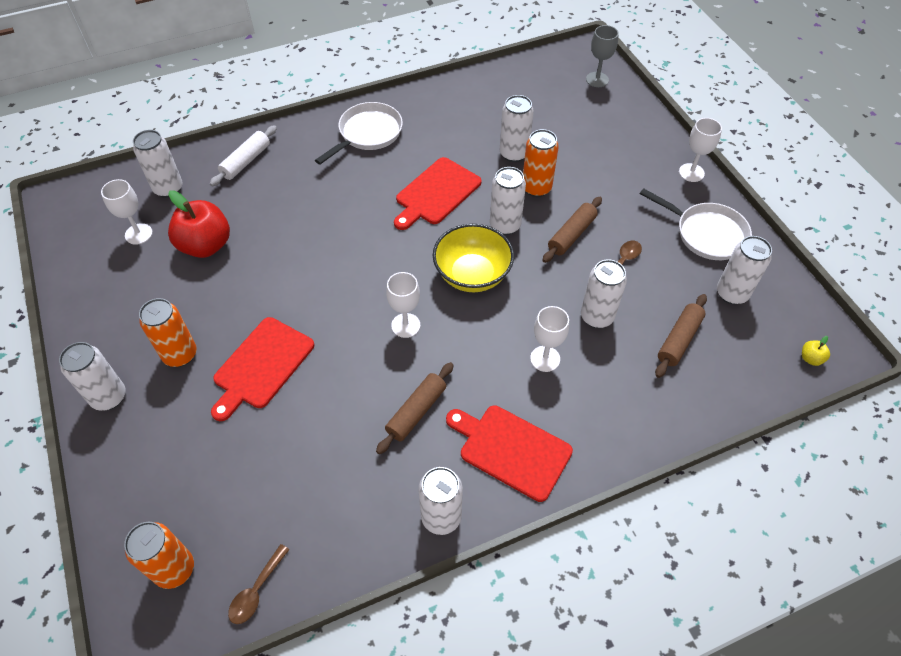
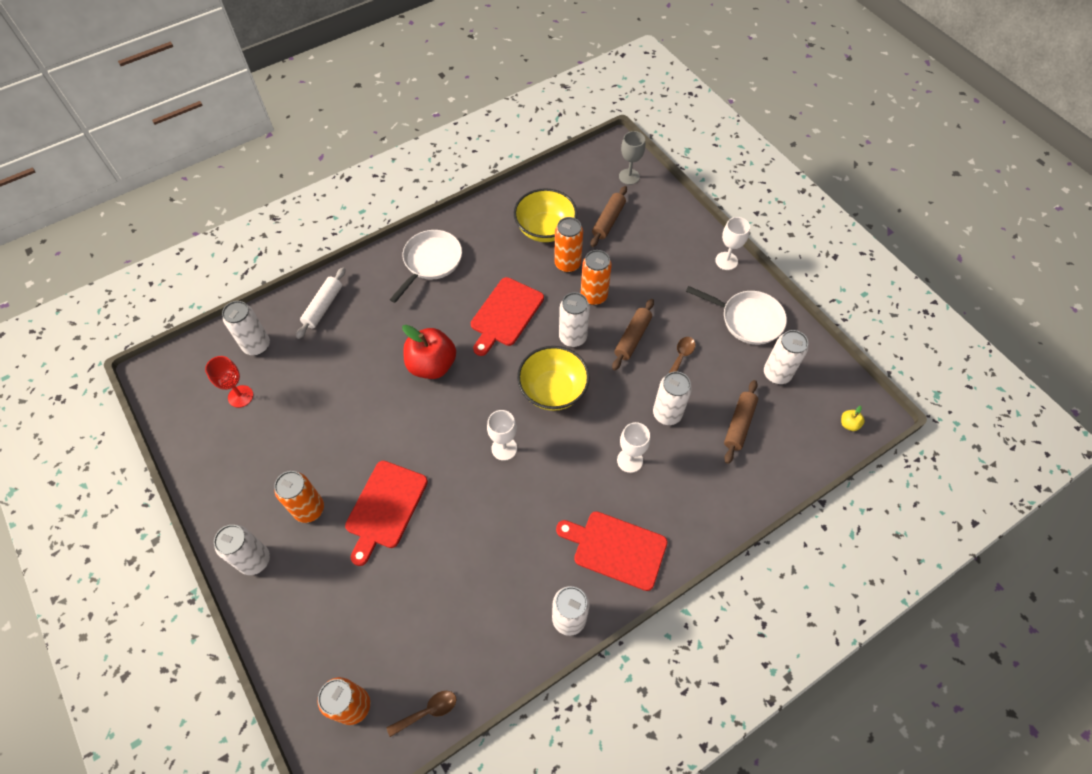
camera: 10 degrees left, 5 degrees up
(138, 234) = (240, 396): white goblet -> red goblet
(206, 245) = (306, 398): red apple -> red apple (432, 365)
(256, 591) = (428, 711): brown spoon -> brown spoon turned 135 degrees counterclockwise
(416, 411) = (529, 528): brown rolling pin -> brown rolling pin (608, 221)
(496, 118) = (545, 229): none -> yellow bowl
(513, 154) = (567, 264): white can -> orange can

